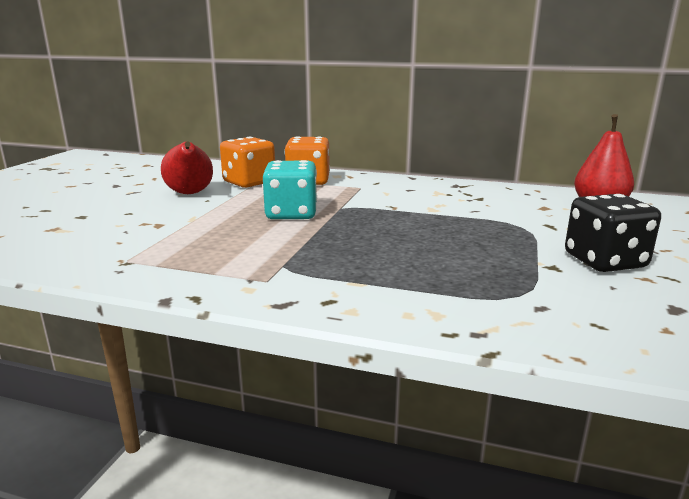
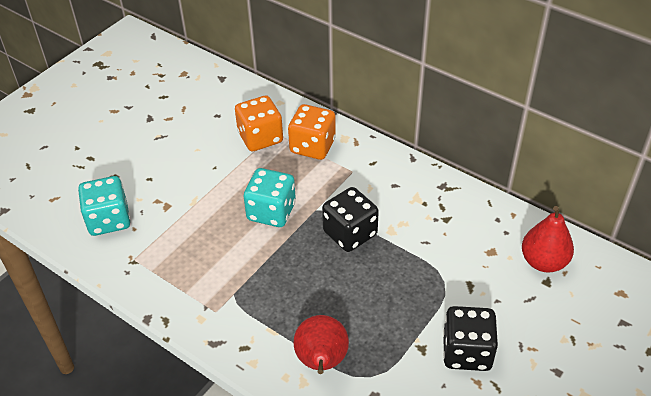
camera: 20 degrees right, 25 degrees up
(80, 240) = (109, 220): none -> turquoise dice
(190, 194) = (204, 152): red pear -> red pear (321, 361)
(391, 215) = (350, 233): none -> black dice

